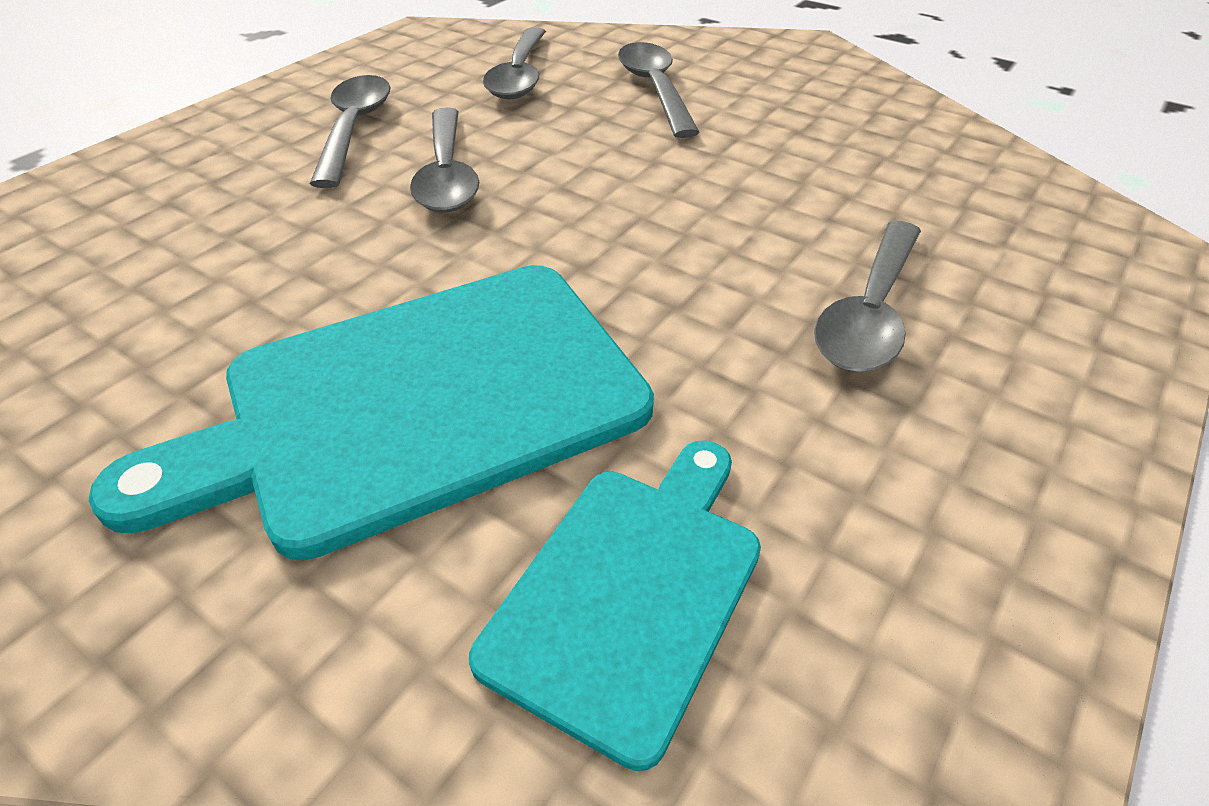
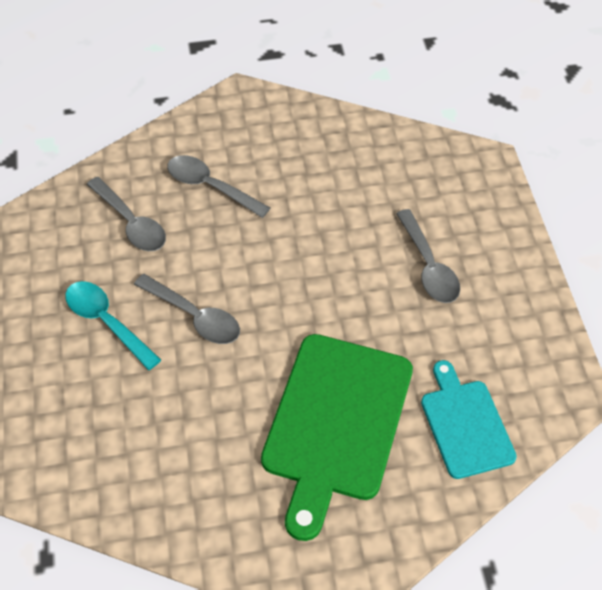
camera: 45 degrees left, 10 degrees up
(354, 129) = (106, 322): grey spoon -> turquoise spoon
(417, 402) = (335, 423): turquoise cutting board -> green cutting board

